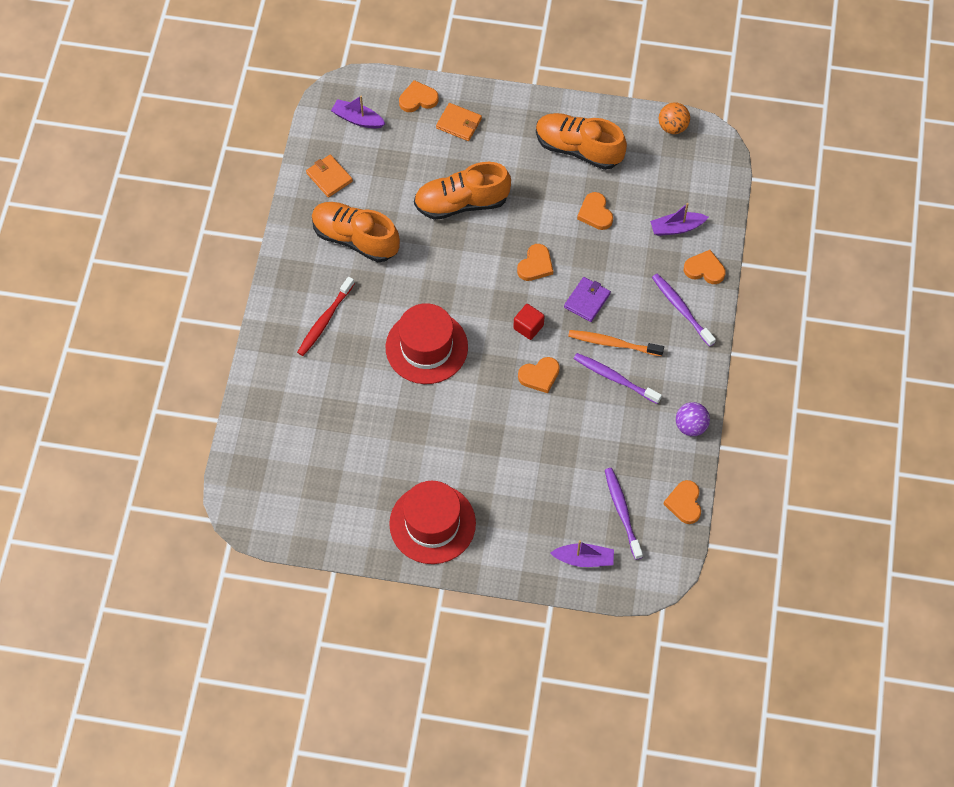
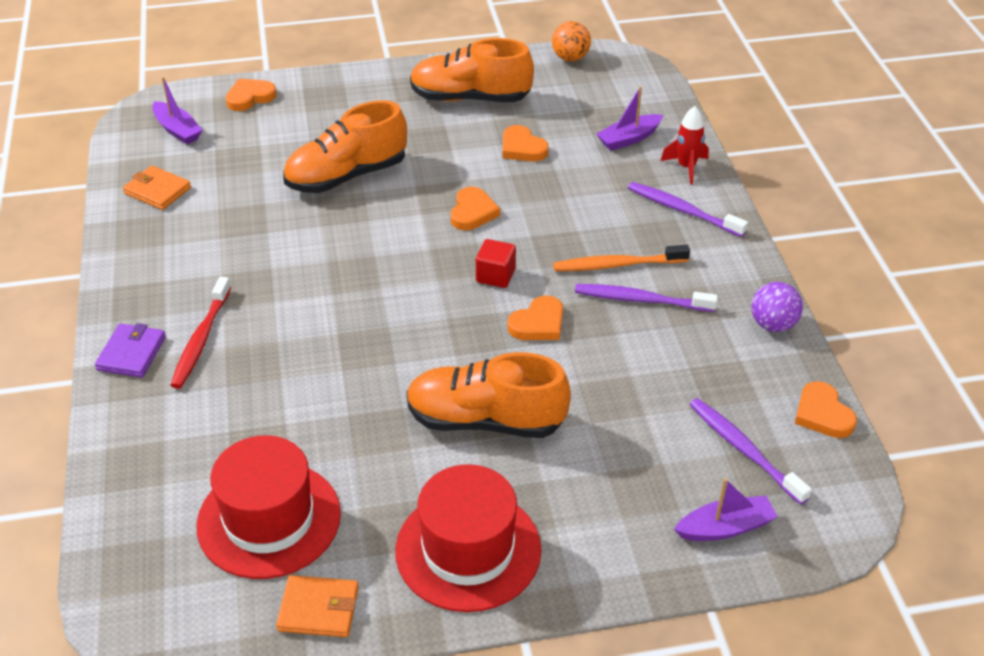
camera: 20 degrees left, 20 degrees down
(355, 239) = (215, 242): orange shoe -> orange shoe (485, 420)
(357, 119) = (177, 130): purple boat -> purple boat turned 135 degrees counterclockwise
(426, 347) = (363, 332): red hat -> red hat (269, 519)
(459, 123) = (311, 107): orange wallet -> orange wallet (318, 609)
(587, 300) = (558, 231): purple wallet -> purple wallet (131, 353)
(704, 269) = (686, 167): orange heart -> red rocket

